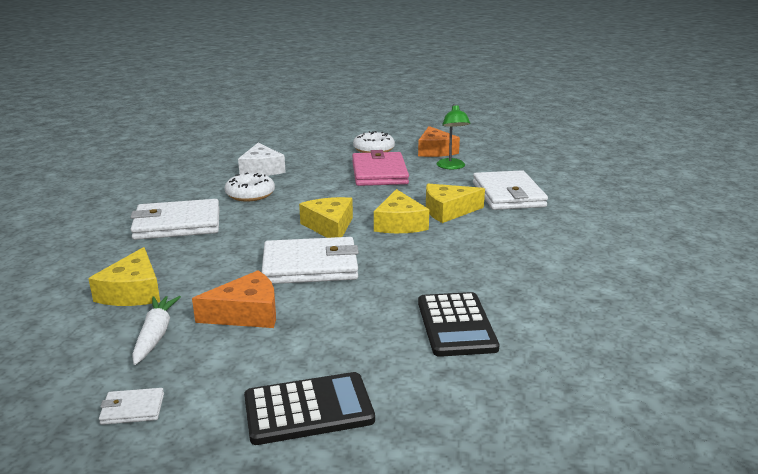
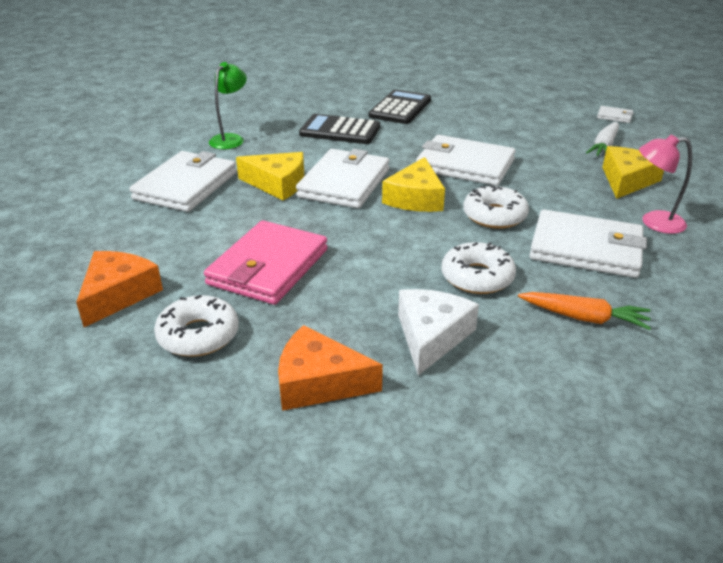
camera: 150 degrees left, 10 degrees up
(115, 255) = (654, 222): none -> pink lamp
(178, 191) = (584, 318): none -> orange carrot
(247, 313) = (534, 144): orange cheese -> orange cheese (318, 382)
(256, 229) = (494, 216): none -> white donut
(308, 409) = (517, 97): black calculator -> black calculator (340, 131)
(399, 224) = (344, 183): yellow cheese -> white wallet
(452, 167) = (161, 248): green lamp -> green lamp (230, 139)

